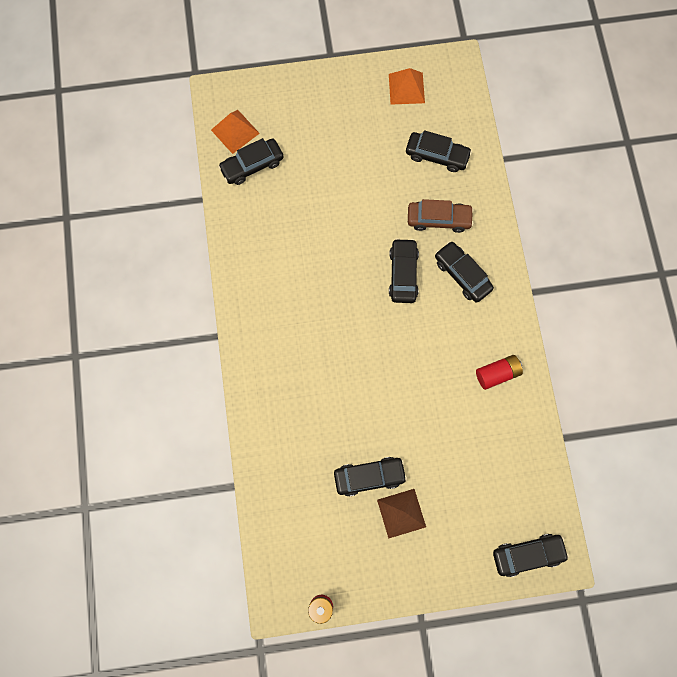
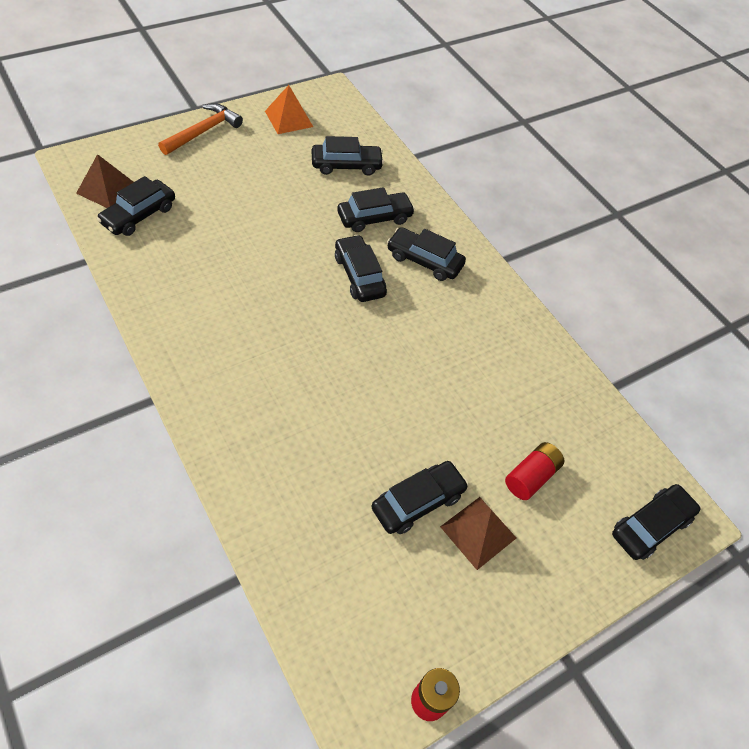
camera: 30 degrees left, 20 degrees down
(235, 131) = (107, 189): orange pyramid -> brown pyramid
(328, 86) = (203, 132): none -> orange hammer
(438, 219) = (374, 218): brown car -> black car
(497, 374) = (511, 343): red battery -> red battery (531, 477)

